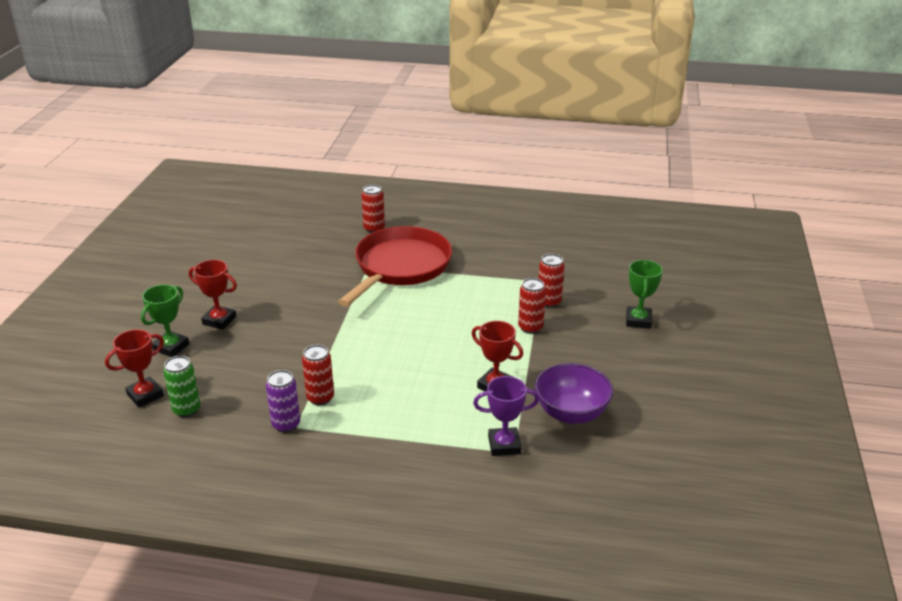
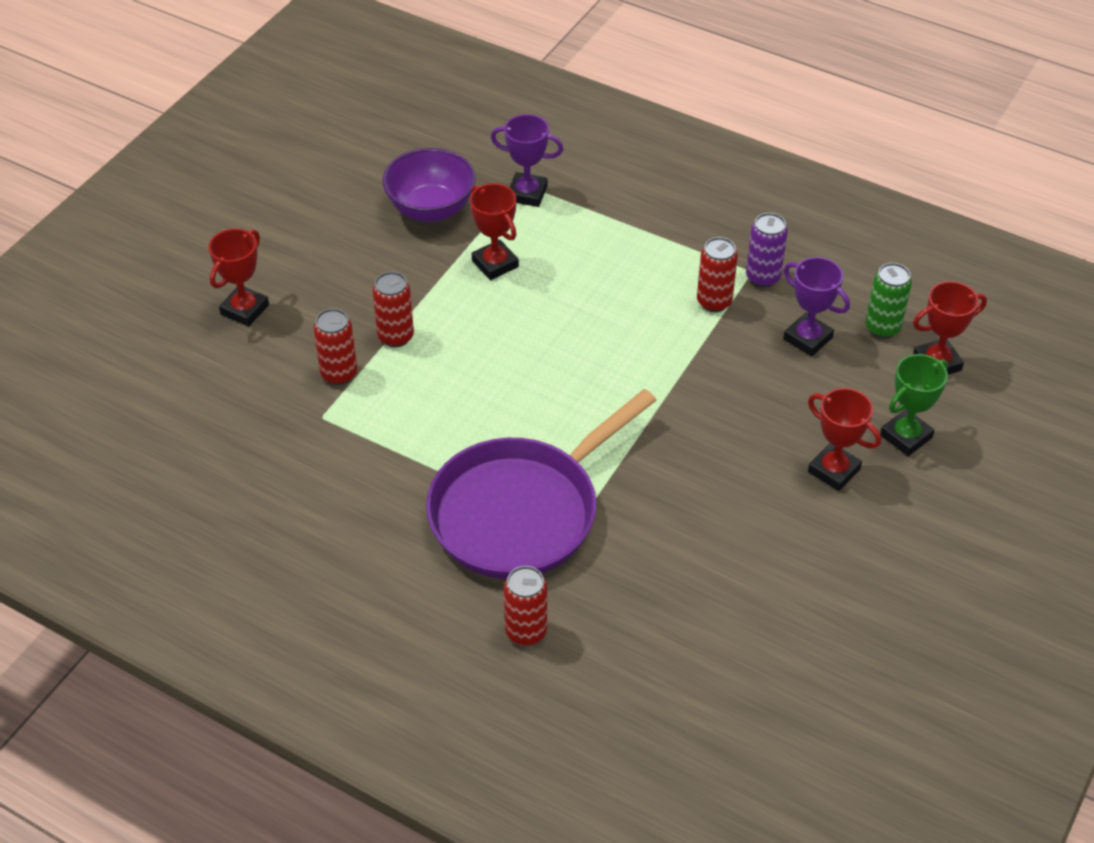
camera: 160 degrees left, 15 degrees up
(244, 389) = (807, 338): none -> purple trophy
(400, 267) = (521, 511): red pan -> purple pan
(638, 320) = (244, 309): green trophy -> red trophy

